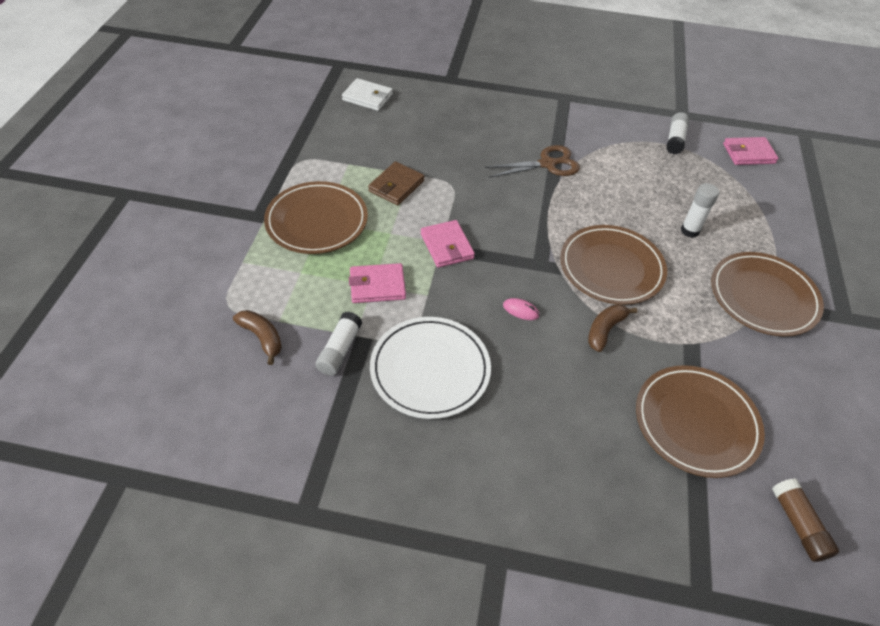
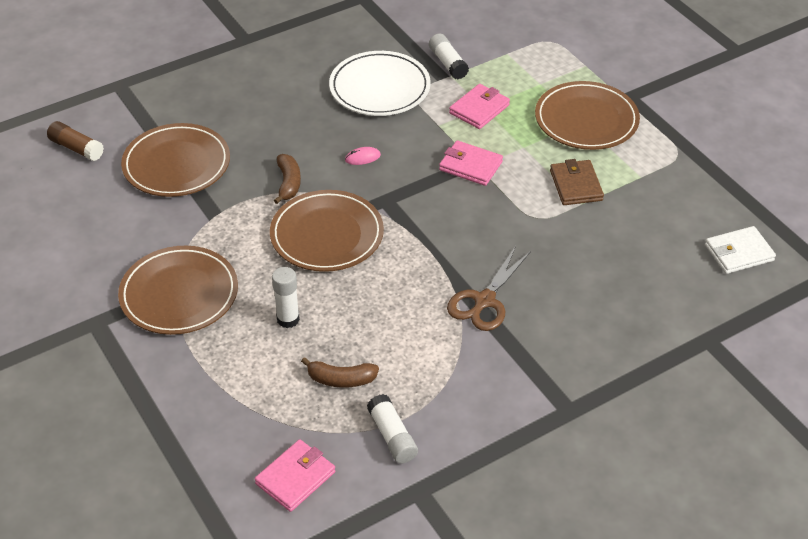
camera: 140 degrees right, 5 degrees down
(262, 338) = (502, 40): brown banana -> brown banana (341, 379)

